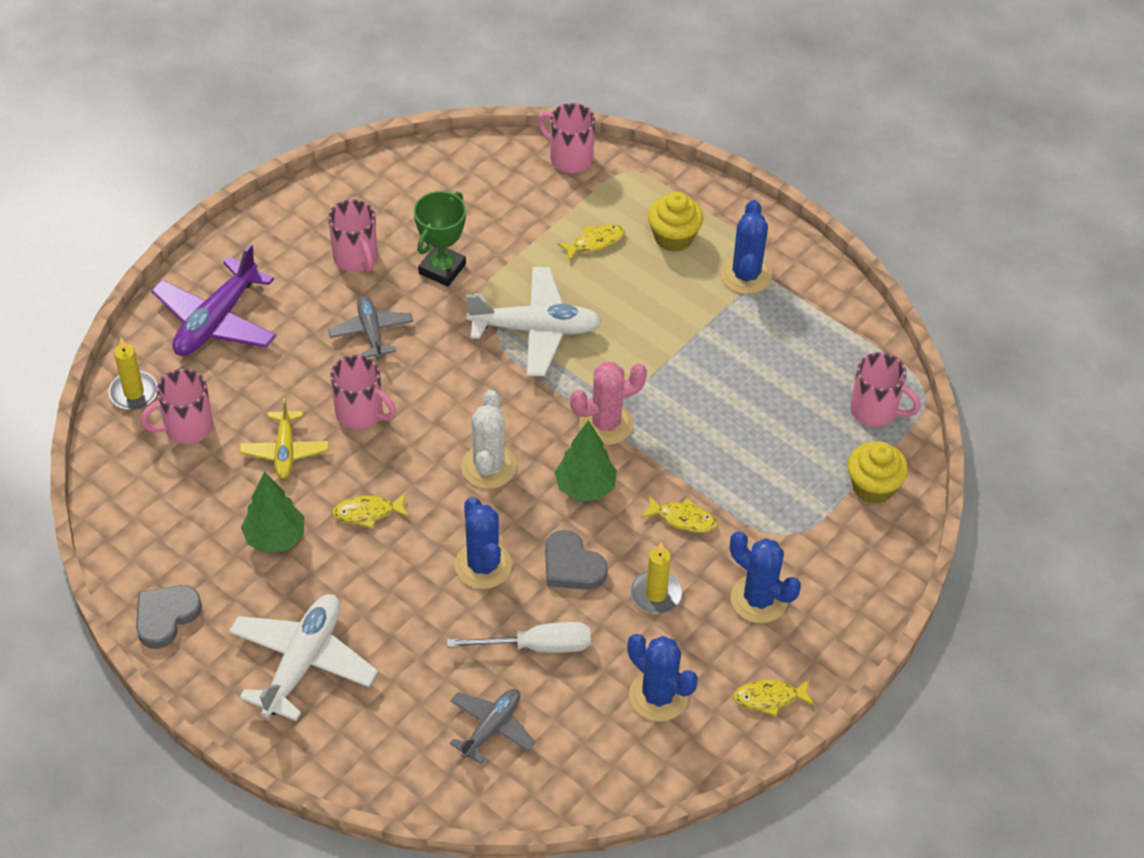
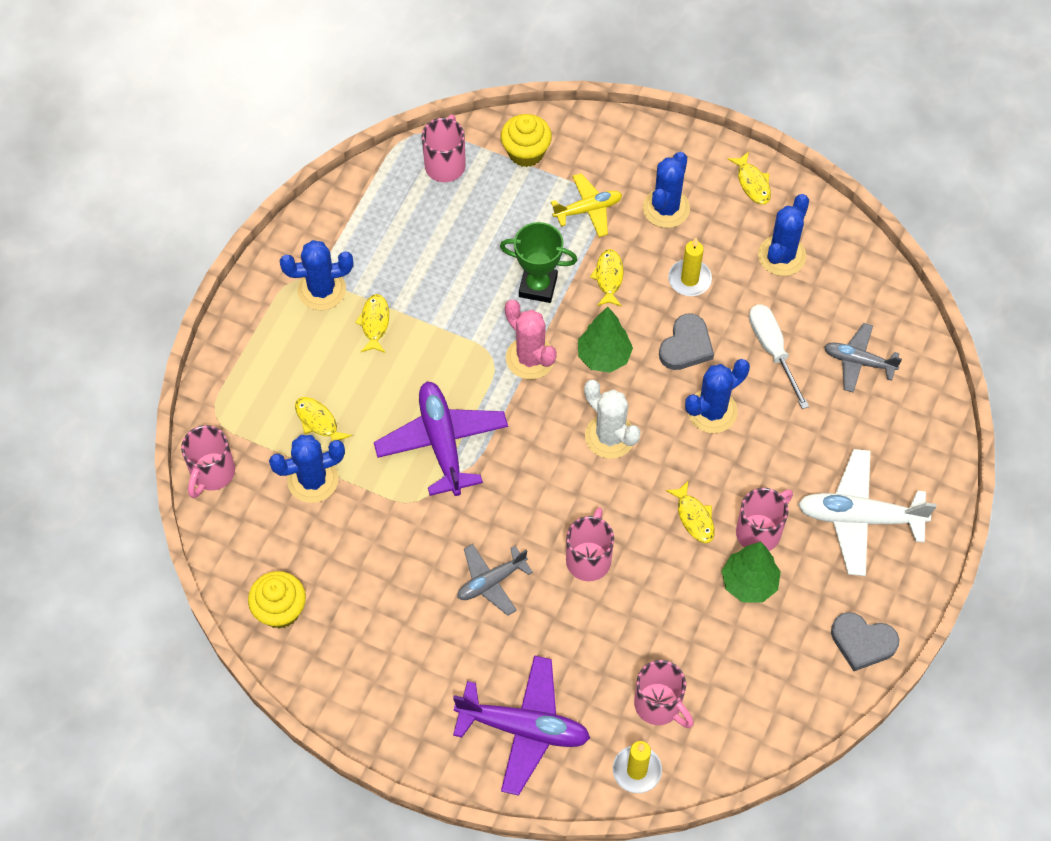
camera: 105 degrees left, 10 degrees up
(285, 451) = (654, 609): yellow plane -> yellow plane (588, 209)
(356, 258) = (402, 627): pink mug -> pink mug (759, 531)
(442, 269) = (393, 544): green trophy -> green trophy (538, 286)
(488, 467) = (610, 436): white cactus -> white cactus turned 60 degrees clockwise
(533, 226) = (313, 480): none -> blue cactus
(535, 329) = (442, 442): white plane -> purple plane
(673, 237) = (292, 358): yellow cupcake -> yellow cupcake (280, 610)
(692, 308) = (374, 323): none -> yellow fish

